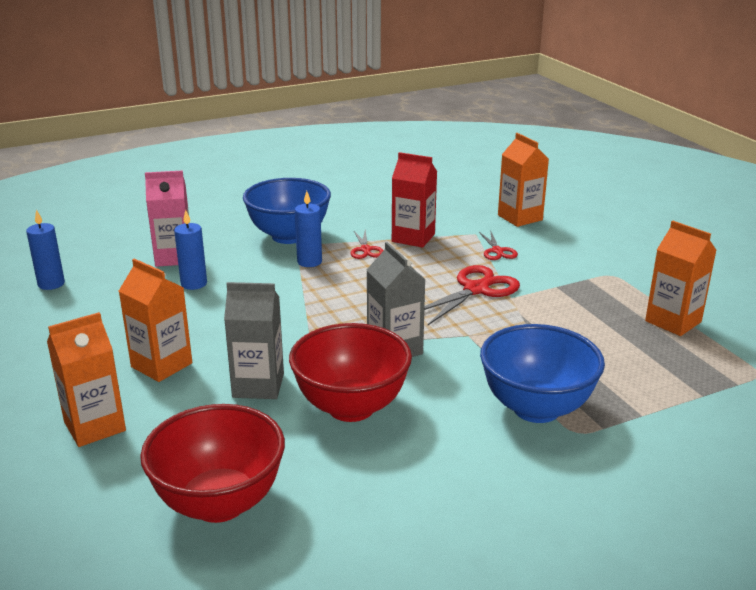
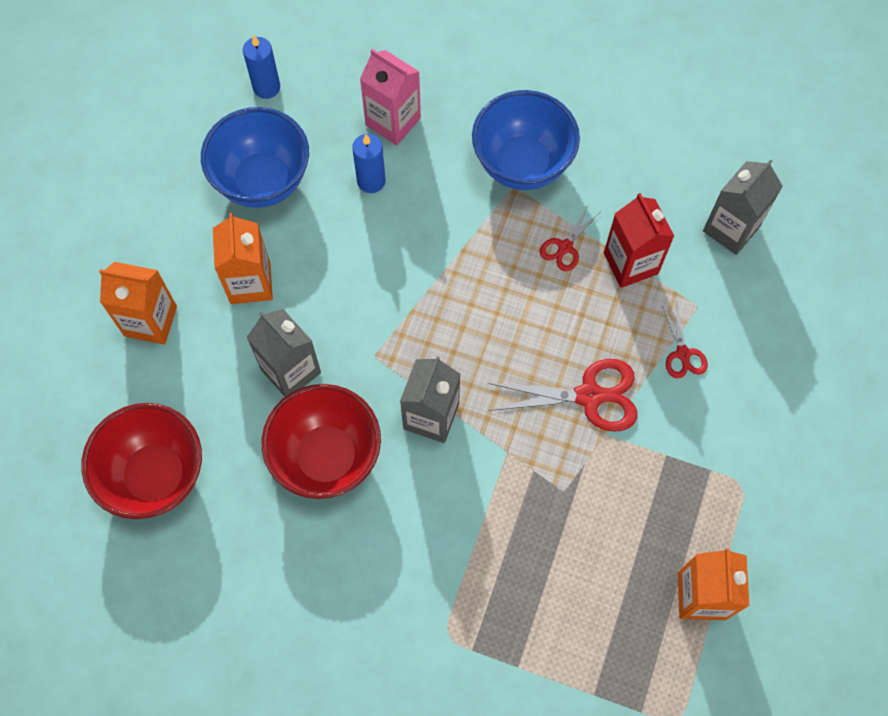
camera: 45 degrees right, 40 degrees up
(309, 262) = (496, 226): blue candle -> none
(445, 205) = (731, 229): none -> grey carton
(497, 251) = (683, 353): red scissors -> red scissors turned 45 degrees counterclockwise
(520, 217) = (779, 315): orange carton -> none
(536, 408) = (451, 584): blue bowl -> blue bowl (263, 181)

